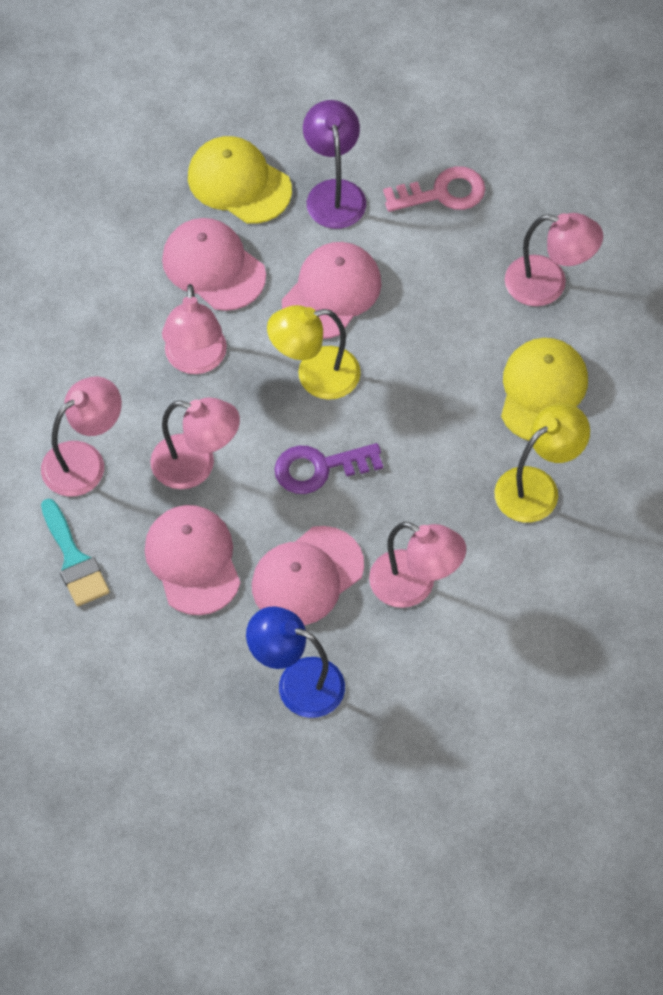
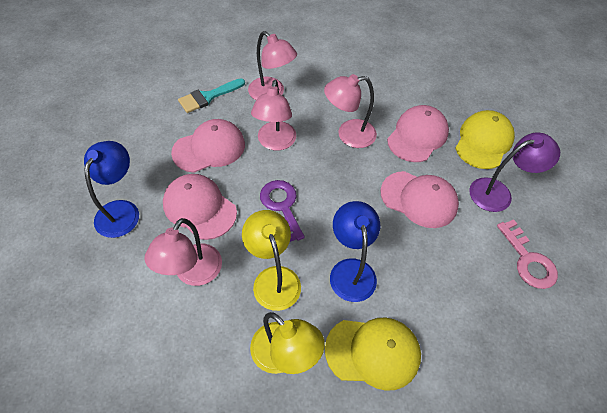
camera: 80 degrees right, 5 degrees down
(315, 376) = (352, 196): yellow lamp -> yellow lamp (273, 278)
(432, 396) = (351, 270): none -> blue lamp
(548, 284) = (475, 347): pink lamp -> none

